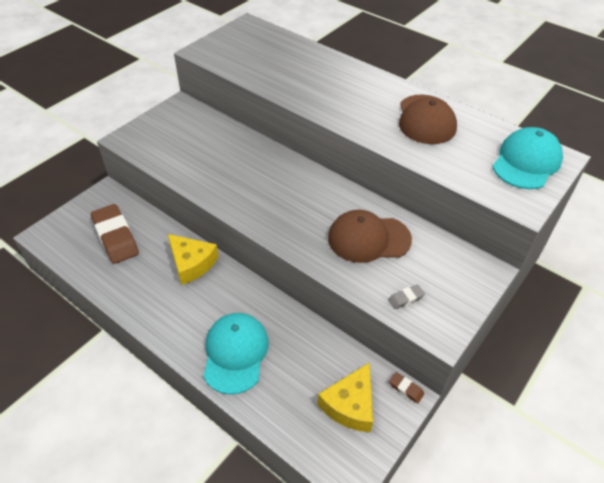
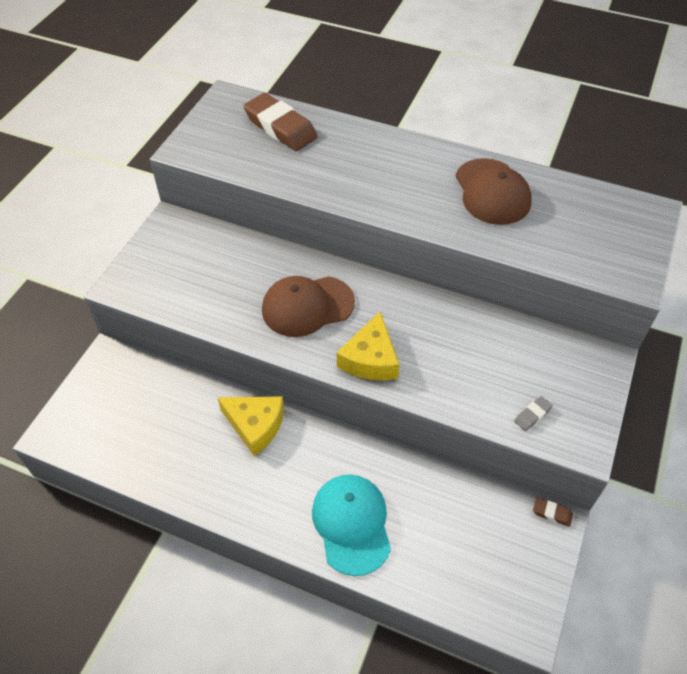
camera: 15 degrees left, 5 degrees up
(115, 237) = (147, 414): brown eraser -> brown eraser (280, 127)
(350, 405) = (500, 548): yellow cheese -> yellow cheese (370, 359)
(368, 239) = (466, 351): brown cap -> brown cap (307, 306)
(526, 162) = (619, 224): turquoise cap -> none

